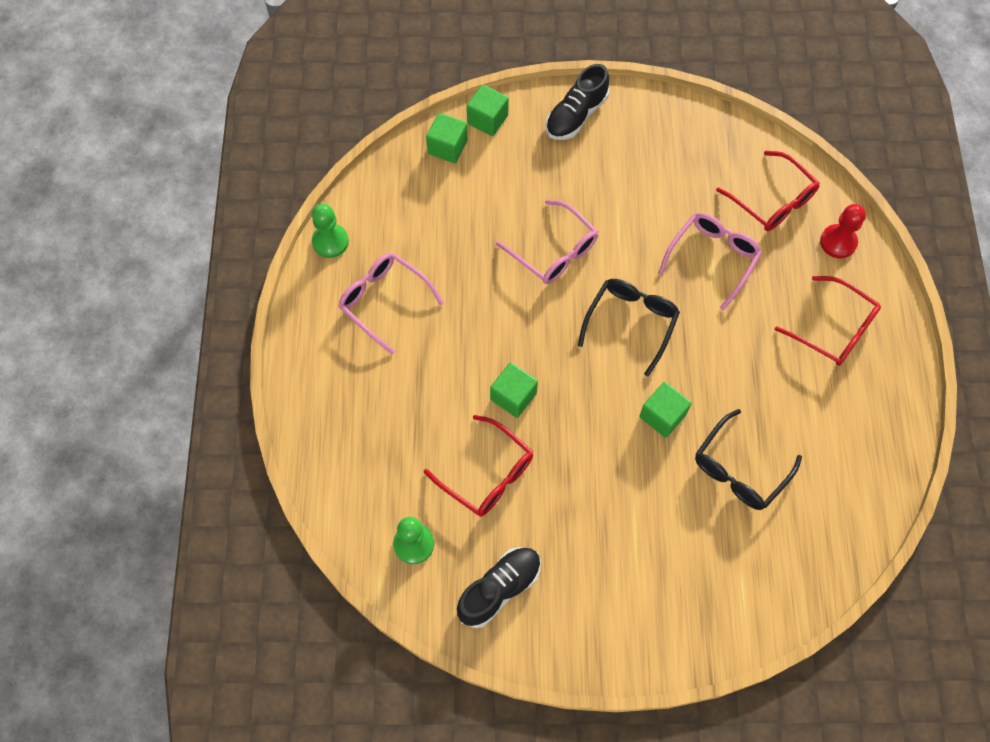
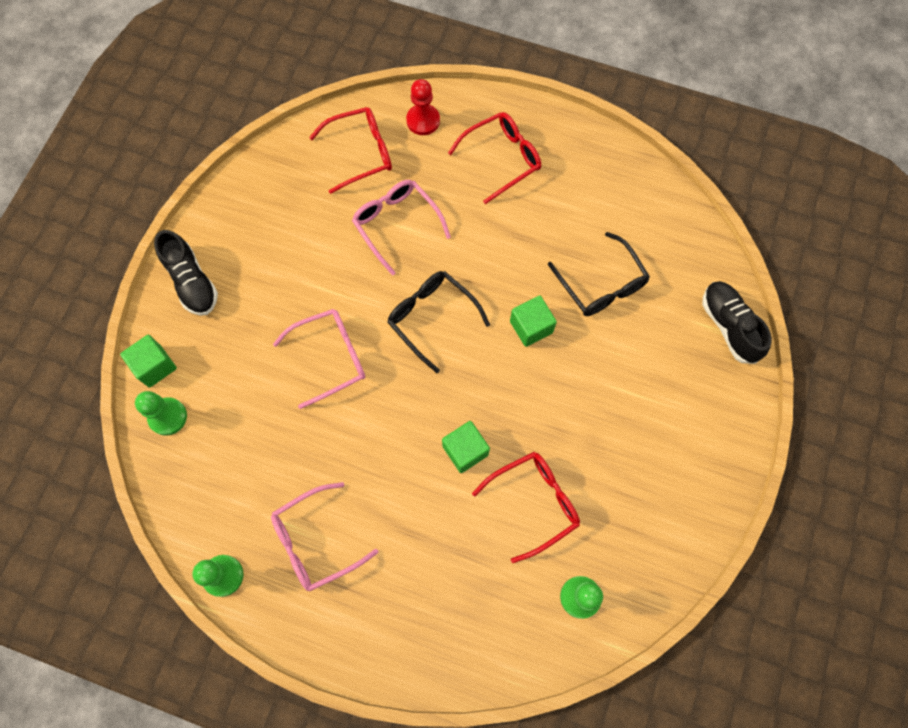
camera: 70 degrees left, 5 degrees up
(447, 147) = (168, 417): green cube -> green pawn
(499, 589) = (647, 531): black shoe -> black shoe (729, 326)

